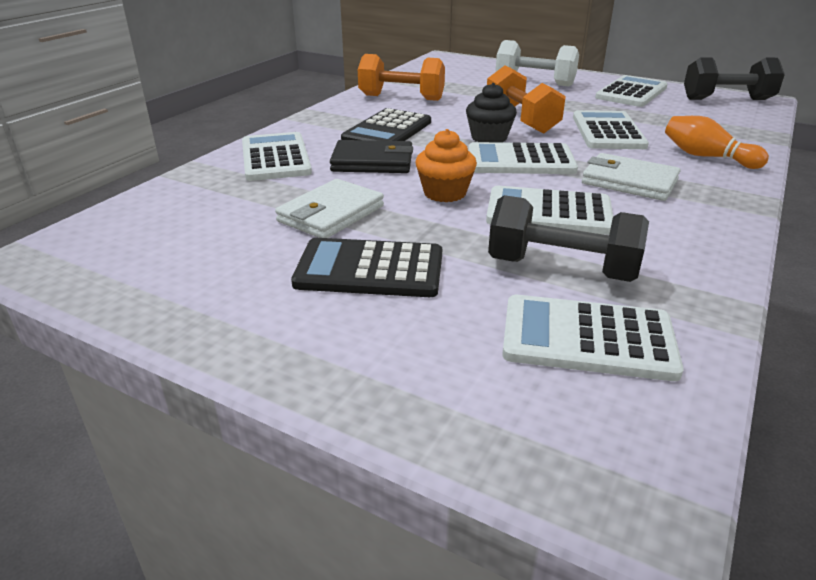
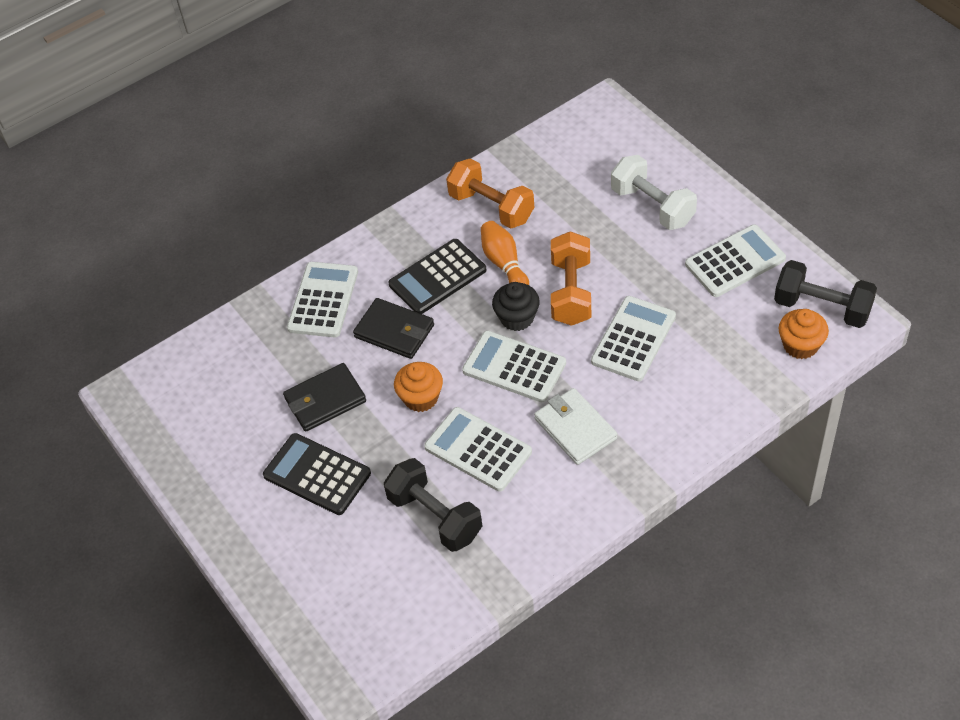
camera: 30 degrees right, 20 degrees up
(331, 214) = (325, 400): white wallet -> black wallet
(587, 338) = (400, 582): white calculator -> none
(707, 157) = (680, 412): orange bowling pin -> orange bowling pin (504, 264)
(742, 115) = (800, 345): none -> orange cupcake

